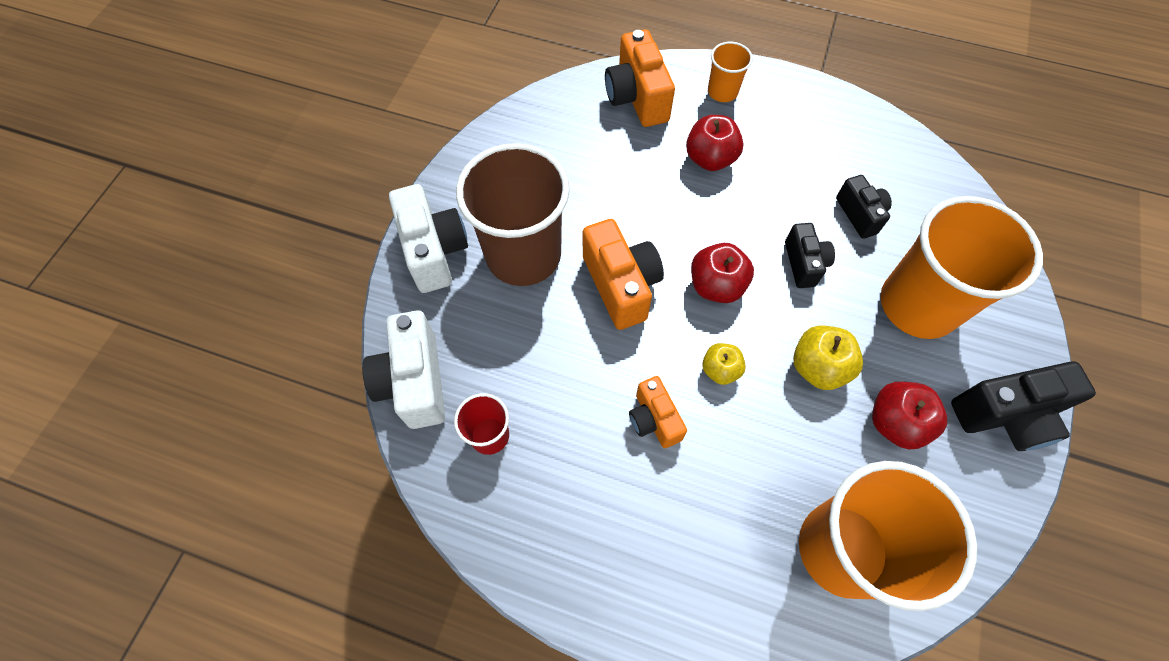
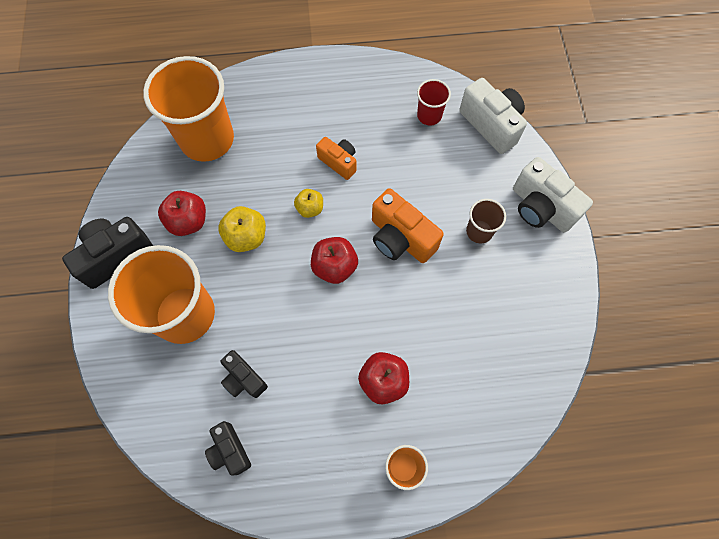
camera: 155 degrees right, 5 degrees up
(523, 255) = (479, 231): brown cup -> brown cup, size x0.46
(637, 98) = (475, 421): orange camera -> none
(804, 263) = (277, 313): black camera -> black camera (230, 450)

